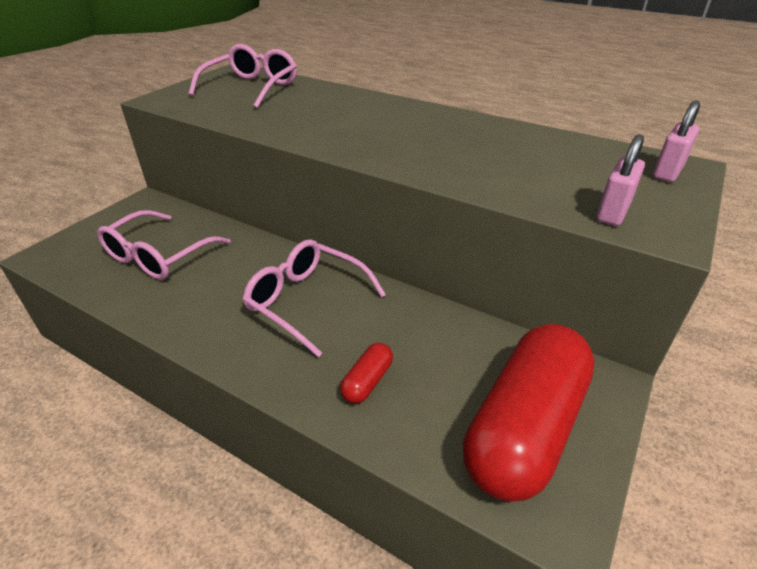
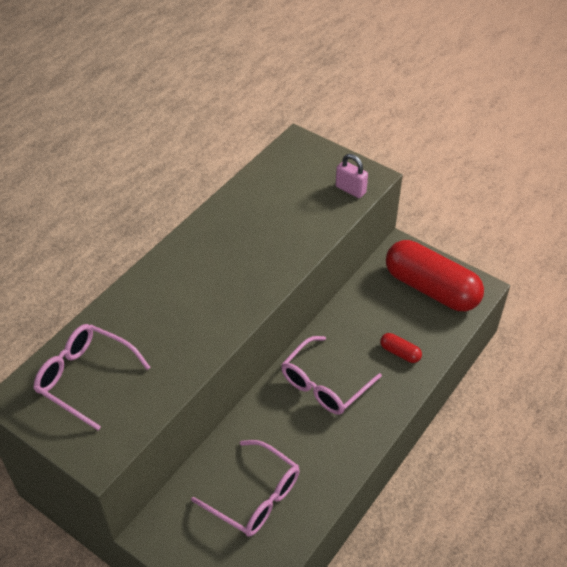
camera: 85 degrees left, 10 degrees up
(667, 172) = (305, 152): pink padlock -> none

